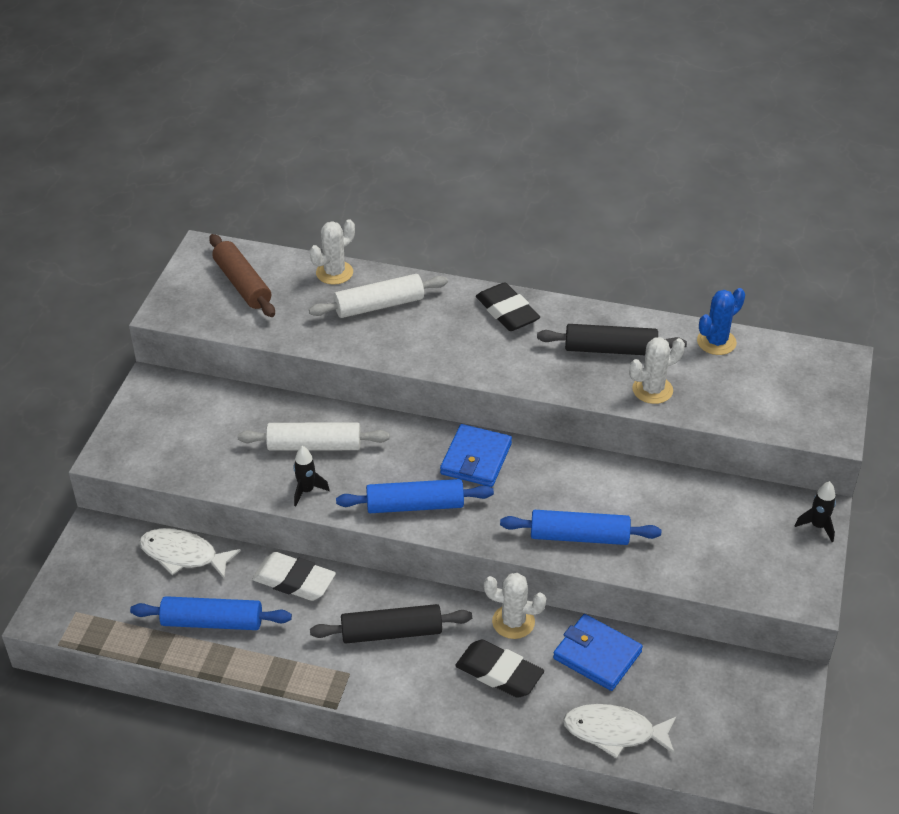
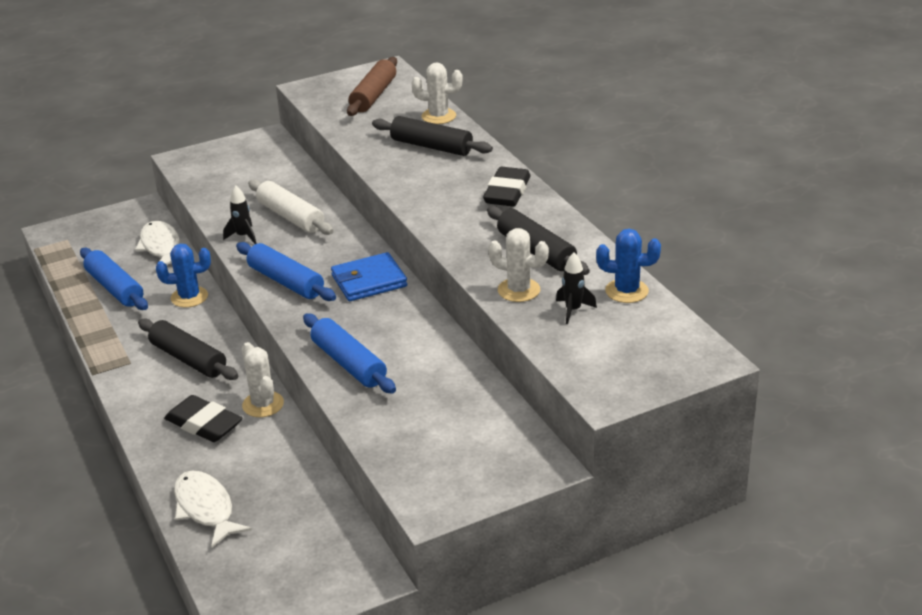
camera: 50 degrees right, 10 degrees down
(294, 581) = (189, 297): white eraser -> blue cactus
(379, 305) = (431, 146): white rolling pin -> black rolling pin
(499, 673) = (204, 424): black eraser -> black eraser turned 45 degrees counterclockwise
(597, 655) = (276, 460): blue wallet -> none
(817, 526) = (526, 474): black rocket -> black rocket (573, 310)

